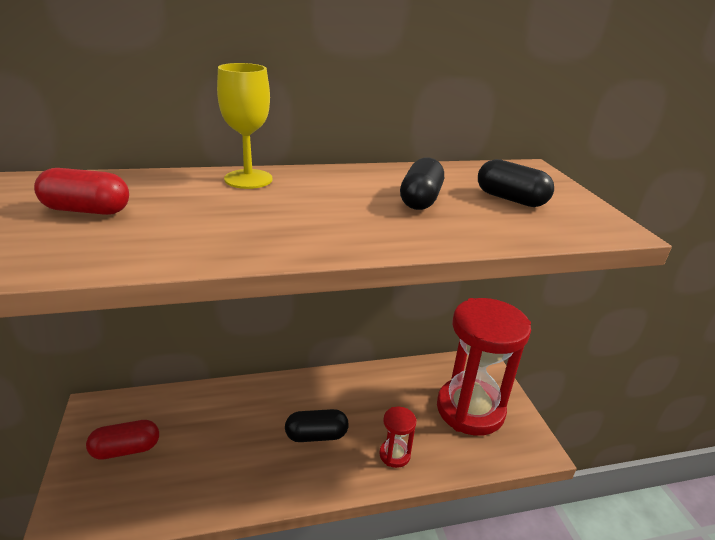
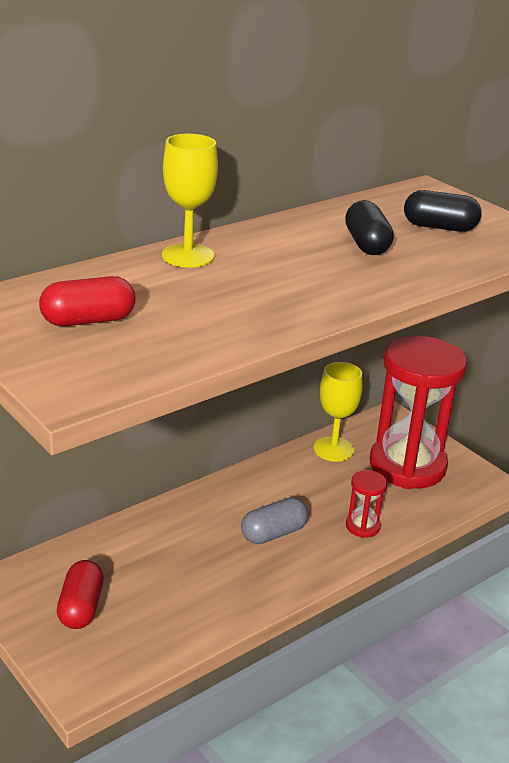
camera: 25 degrees left, 0 degrees up
(126, 449) = (81, 607): red capsule -> red capsule turned 45 degrees counterclockwise
(316, 435) = (273, 533): black capsule -> grey capsule
(416, 376) = (333, 449): none -> yellow goblet

